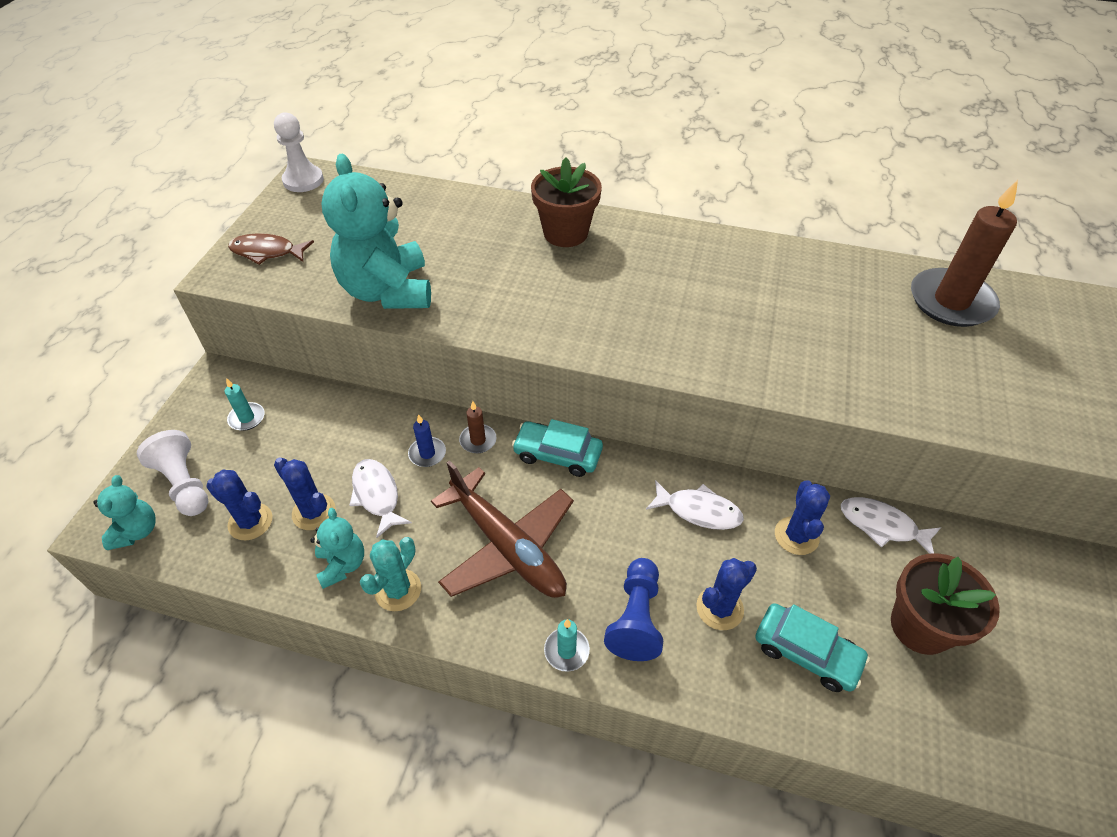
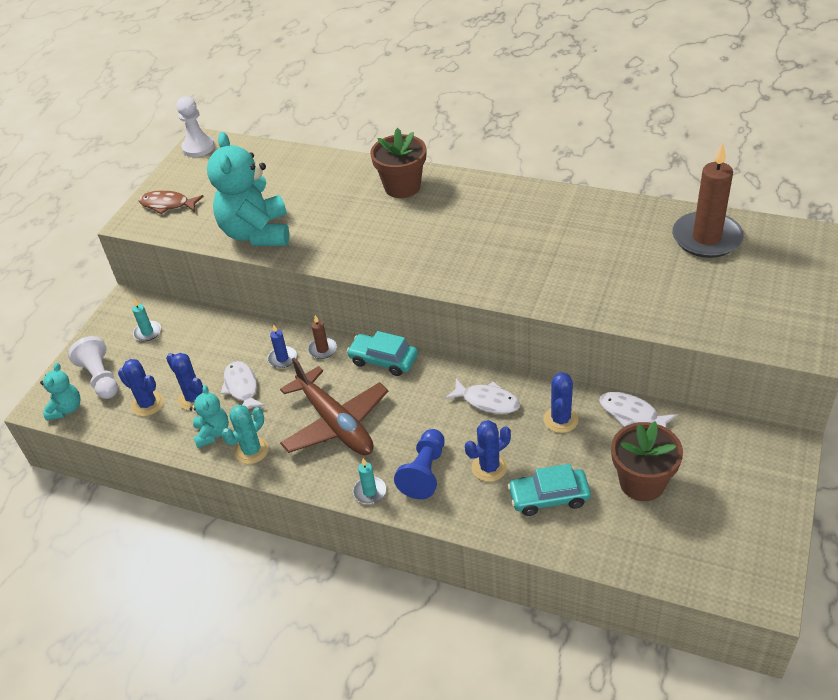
camera: 10 degrees right, 5 degrees down
(806, 652) = (549, 497): turquoise car -> turquoise car turned 135 degrees clockwise

